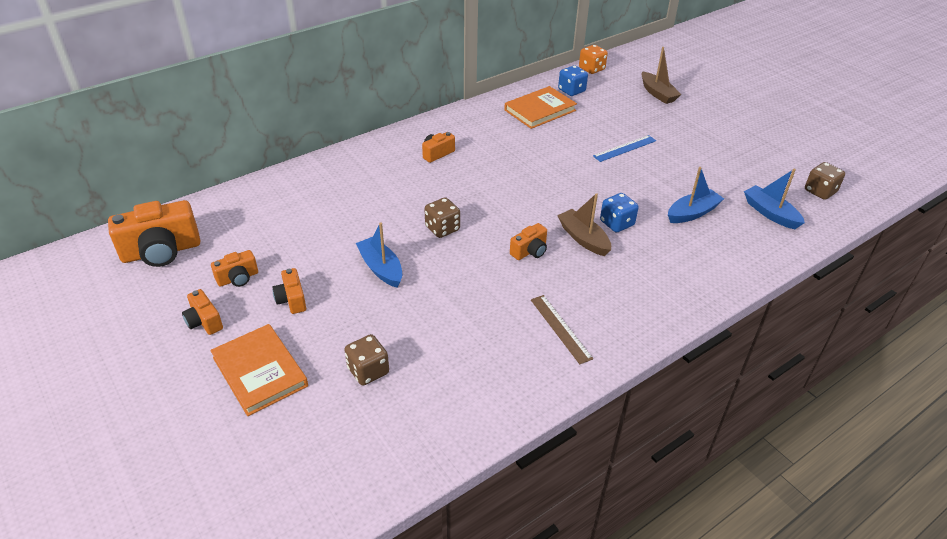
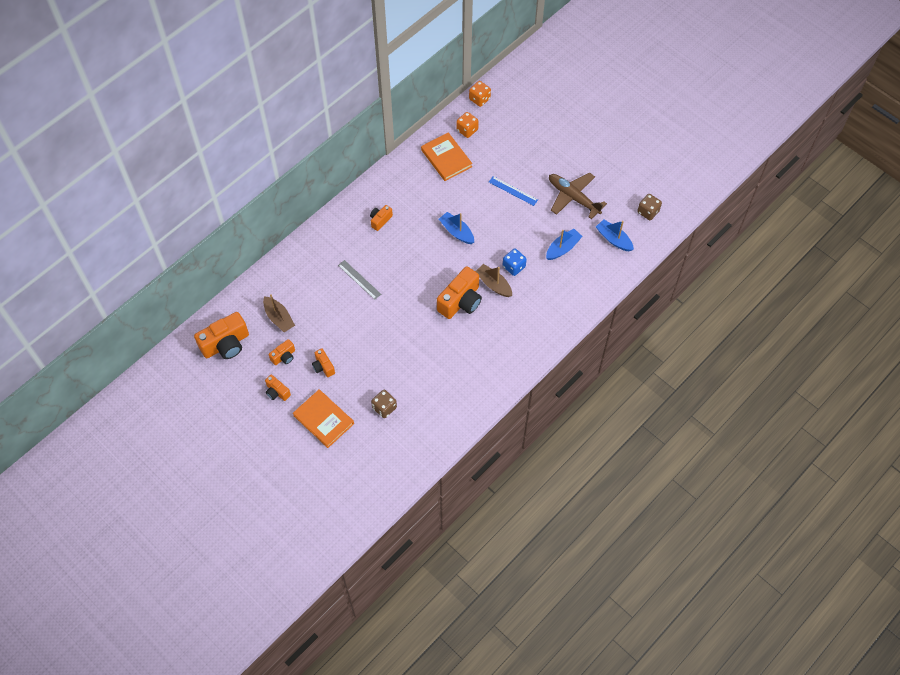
camera: 10 degrees left, 20 degrees up
(381, 268) = (370, 332): blue boat -> blue boat (457, 232)
(386, 207) = (359, 279): none -> grey ruler
(442, 228) = (401, 292): brown dice -> none
(530, 251) = (461, 301): orange camera -> orange camera, size x1.93
(540, 110) = (446, 158): orange book -> orange book turned 75 degrees counterclockwise
(560, 328) = (488, 358): brown ruler -> none
(571, 91) = (467, 130): blue dice -> orange dice
(624, 148) = (513, 191): blue ruler -> blue ruler turned 75 degrees clockwise
(657, 93) = (533, 122): brown boat -> brown boat (279, 318)
(709, 164) = (573, 197): none -> brown plane

